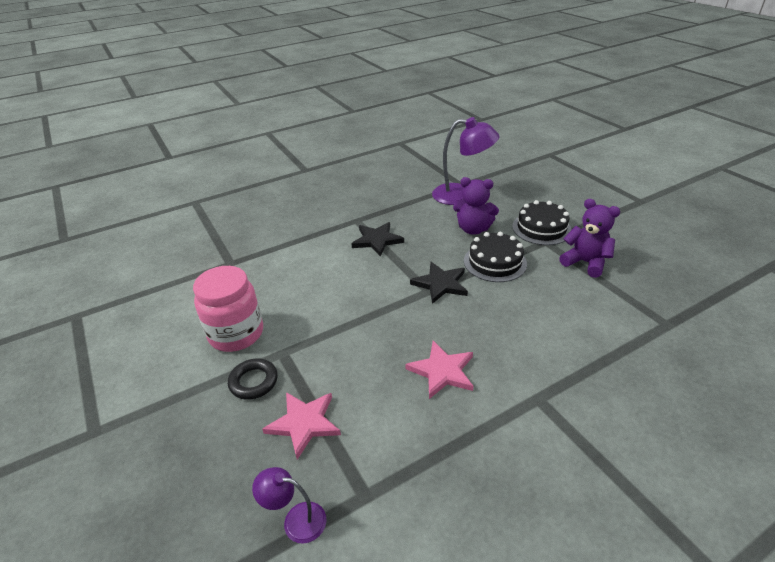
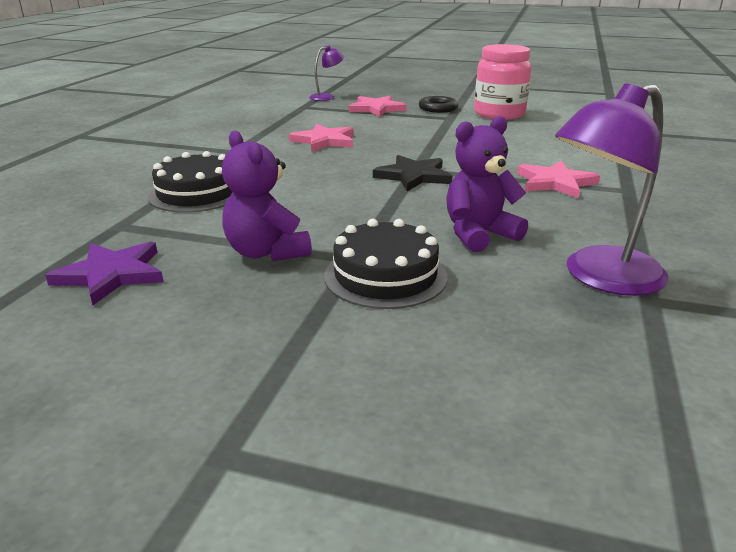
camera: 135 degrees right, 10 degrees down
(377, 240) = (555, 183): black star -> pink star
(495, 262) = (388, 211): black cake -> black cake (197, 193)
(585, 262) = (266, 252): purple teddy bear -> purple teddy bear turned 60 degrees clockwise
(673, 282) = (111, 274): none -> purple star

